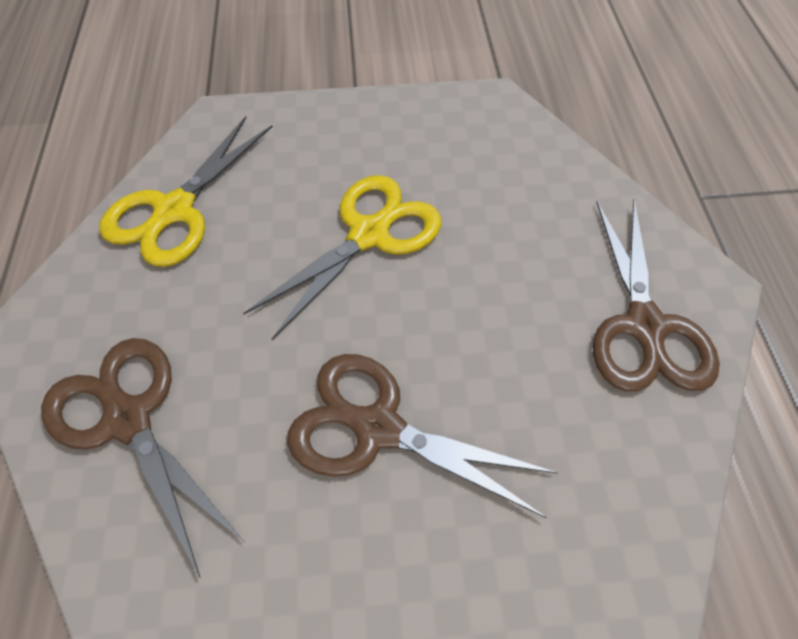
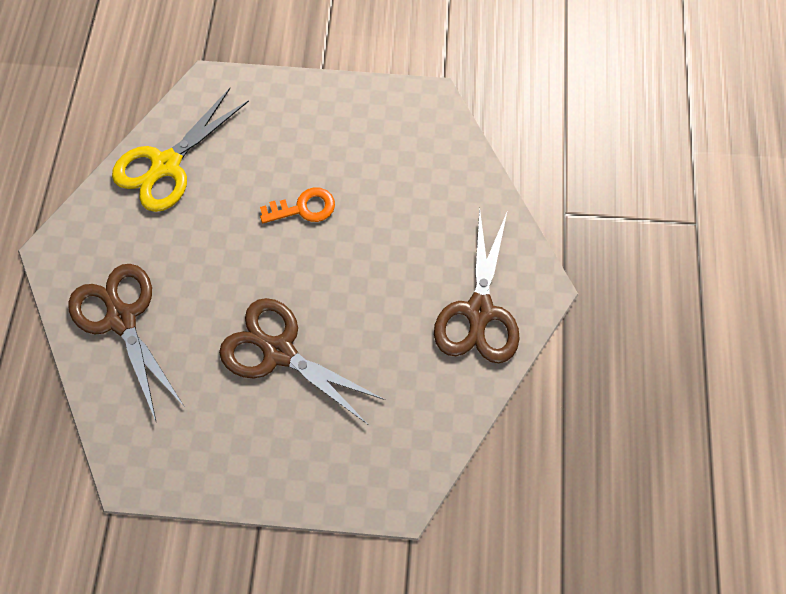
camera: 10 degrees right, 10 degrees up
(369, 234) = (304, 208): yellow scissors -> orange key

